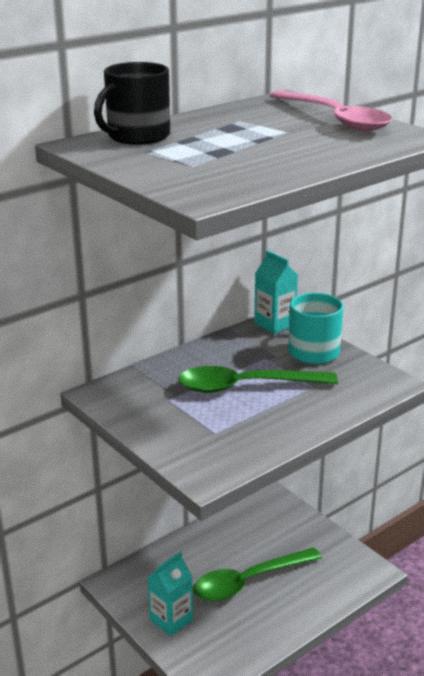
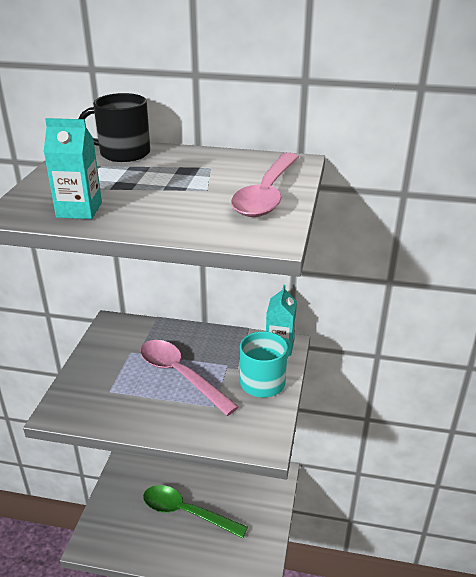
camera: 50 degrees right, 5 degrees up
(171, 620) = (121, 495): turquoise carton -> turquoise carton (79, 210)
(246, 386) = (180, 375): green spoon -> pink spoon

